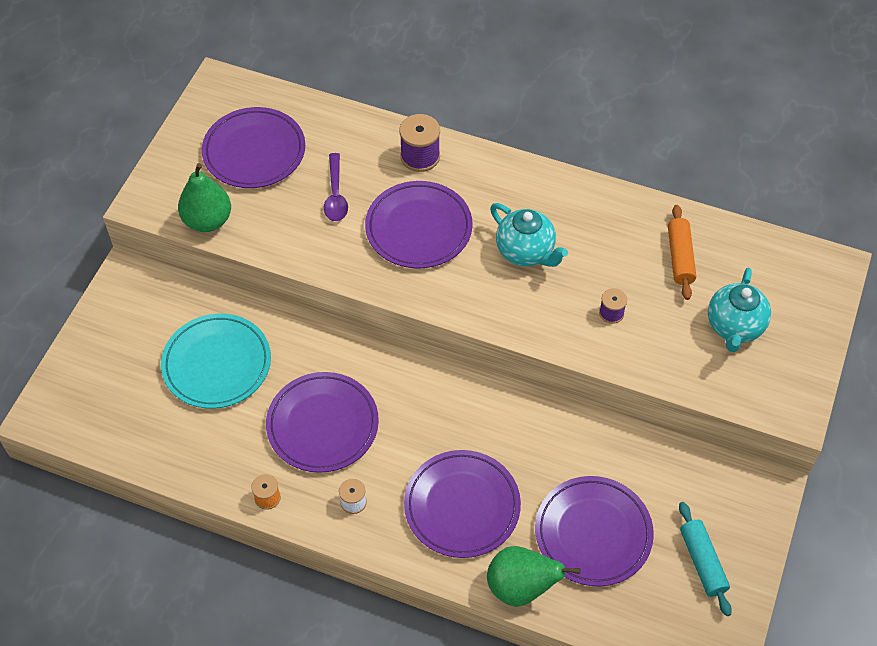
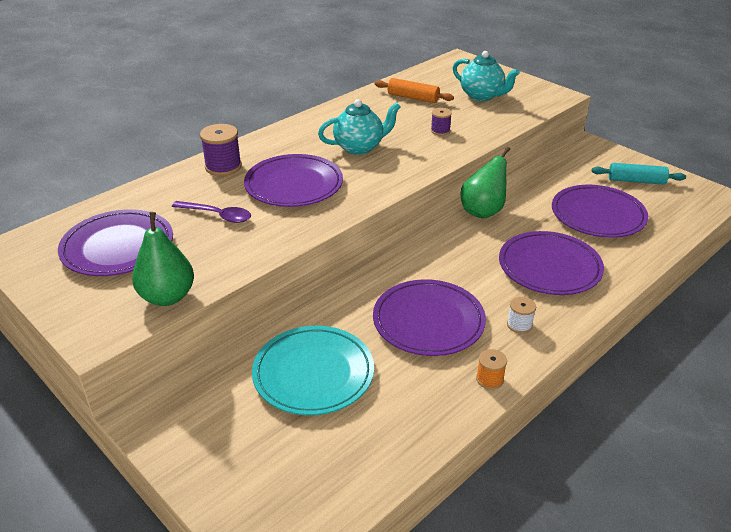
camera: 65 degrees left, 20 degrees down
(521, 587) = (634, 259): green pear -> green pear (483, 211)

